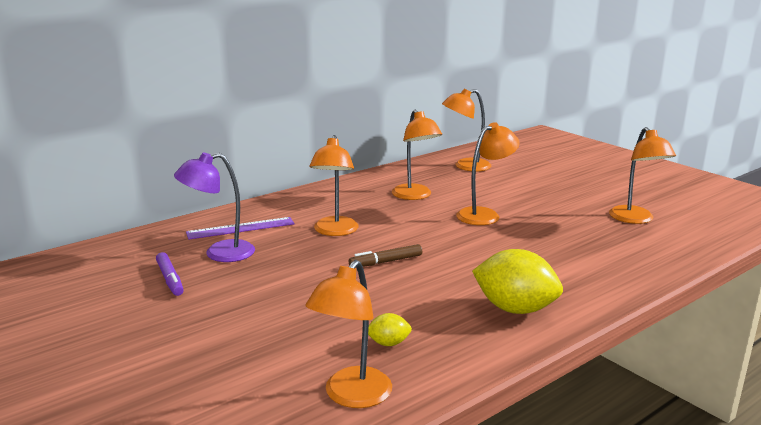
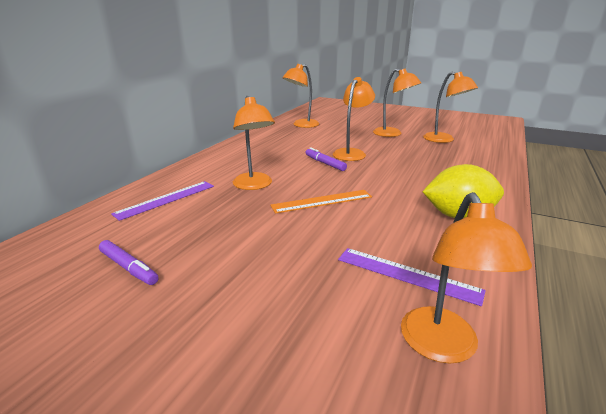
camera: 25 degrees left, 5 degrees up
(219, 253) = (164, 227): purple lamp -> none
(386, 262) = (322, 201): brown marker -> orange ruler
(388, 343) = (407, 275): yellow lemon -> purple ruler
(415, 196) = (289, 149): orange lamp -> orange lamp (392, 134)
(436, 221) = (325, 163): none -> purple marker

